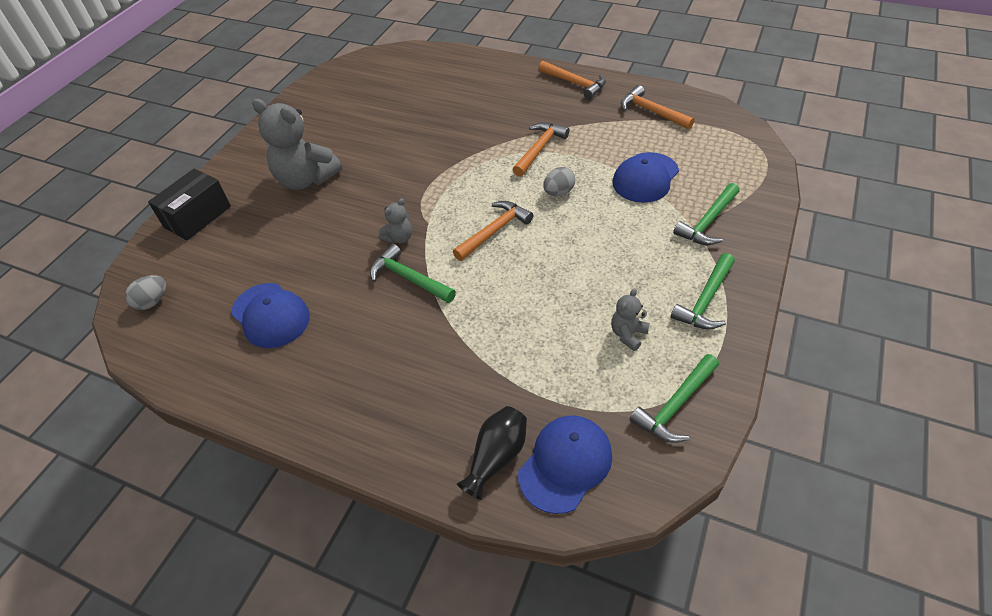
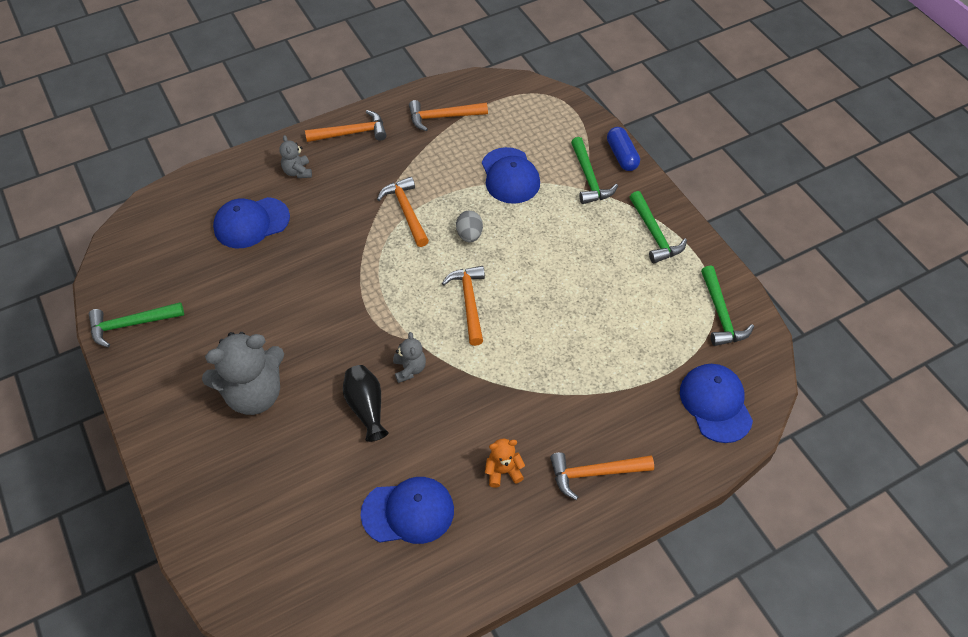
camera: 55 degrees left, 5 degrees up
(152, 302) = (295, 602): grey egg -> none
(197, 217) = (208, 511): black box -> none
(353, 349) = (503, 471): none -> orange teddy bear
(402, 413) = (594, 473): none -> orange hammer
(409, 278) = (463, 389): green hammer -> green hammer (131, 324)
(442, 93) = (251, 223): none -> blue cap
(496, 457) = (679, 439): black vase -> black vase (366, 407)
(628, 334) = (644, 296): grey teddy bear -> grey teddy bear (297, 172)
(762, 226) = (622, 156): none -> blue capsule

